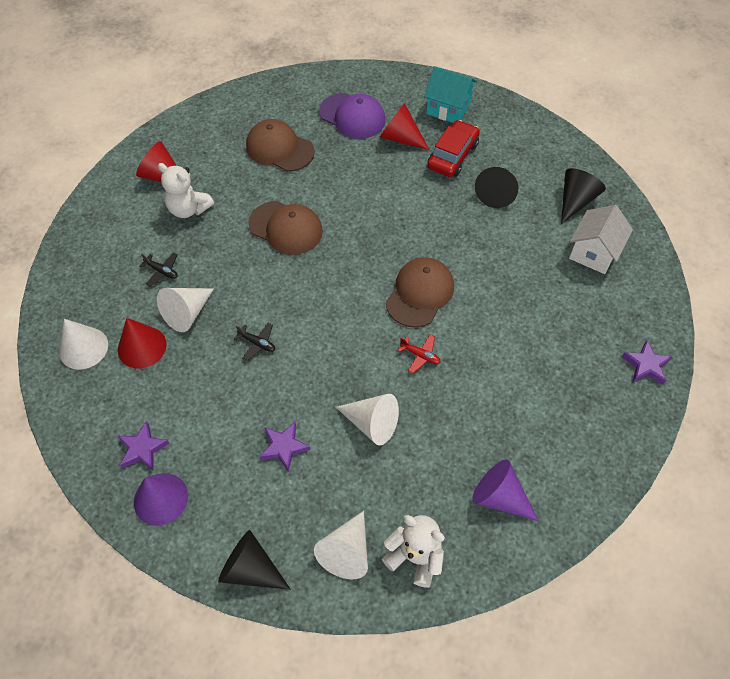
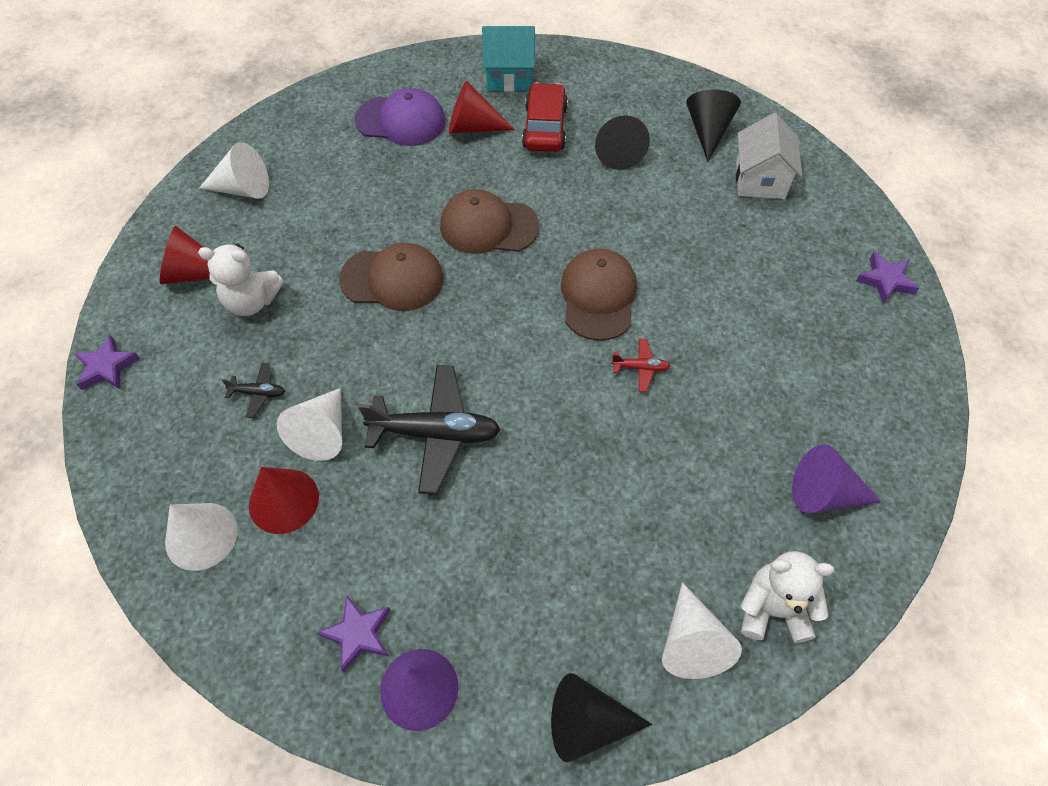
camera: 25 degrees left, 0 degrees up
(257, 343) = (435, 433): black plane -> black plane, size x2.20
(279, 148) = (331, 188): brown cap -> brown cap (488, 226)
(284, 447) = (541, 548): purple star -> purple star (107, 367)
(372, 423) = (631, 472): white cone -> white cone (243, 189)

